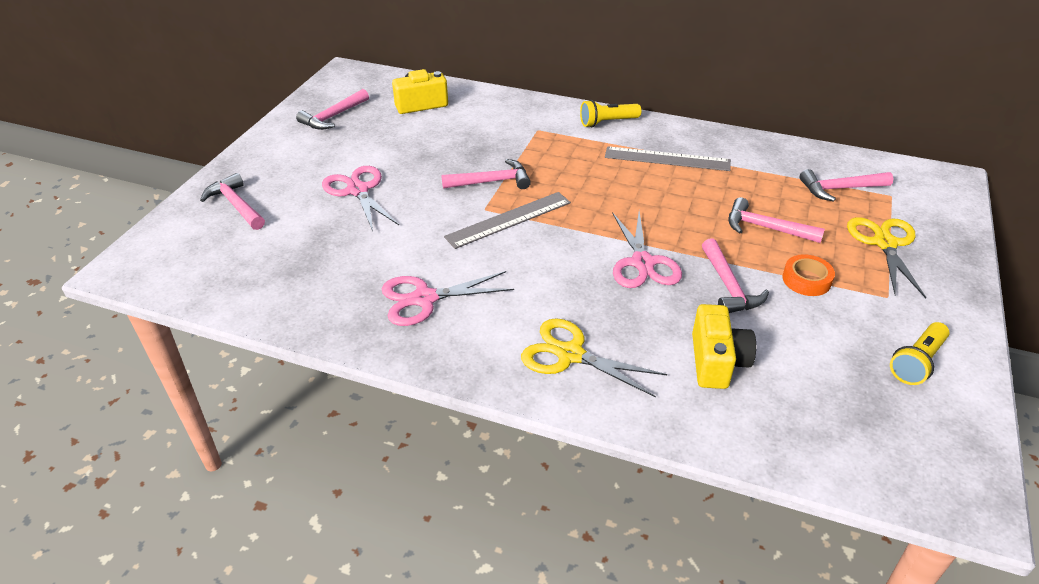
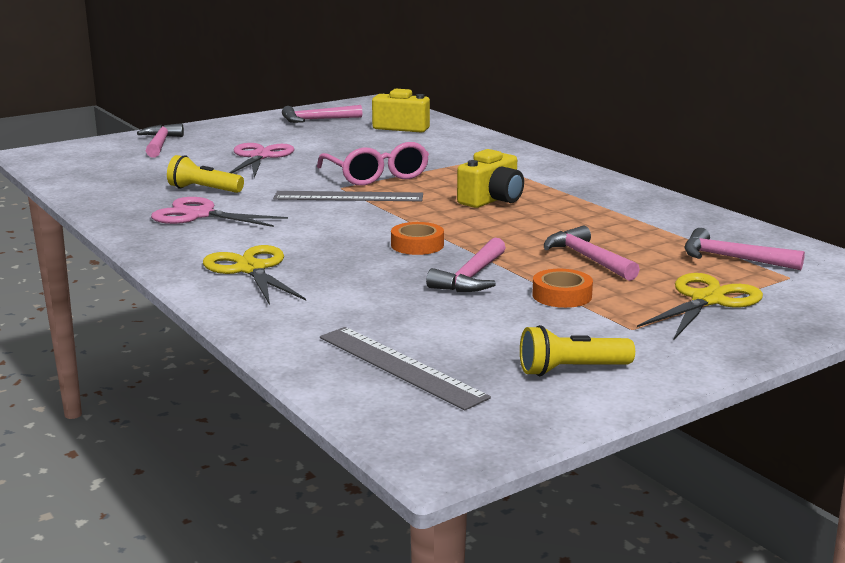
camera: 35 degrees right, 20 degrees down
(492, 182) = (376, 176): pink hammer -> pink glasses
(607, 122) = (557, 169): yellow flashlight -> yellow flashlight (204, 190)
(642, 263) = (417, 245): pink scissors -> orange tape
(667, 159) = (573, 200): grey ruler -> grey ruler (400, 366)
(717, 361) = (367, 309): yellow camera -> yellow camera (492, 200)

